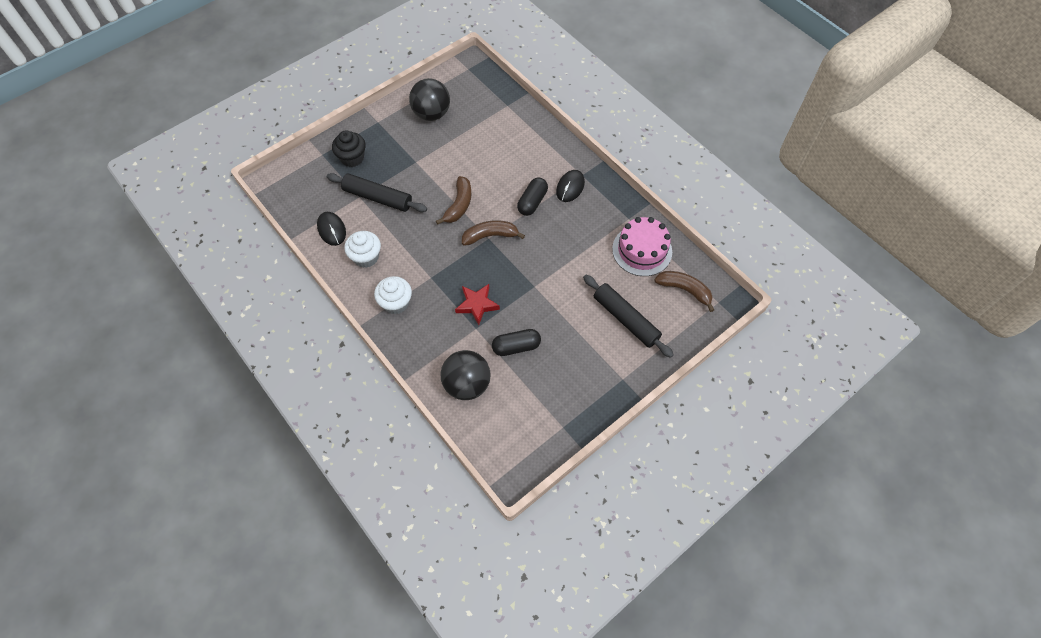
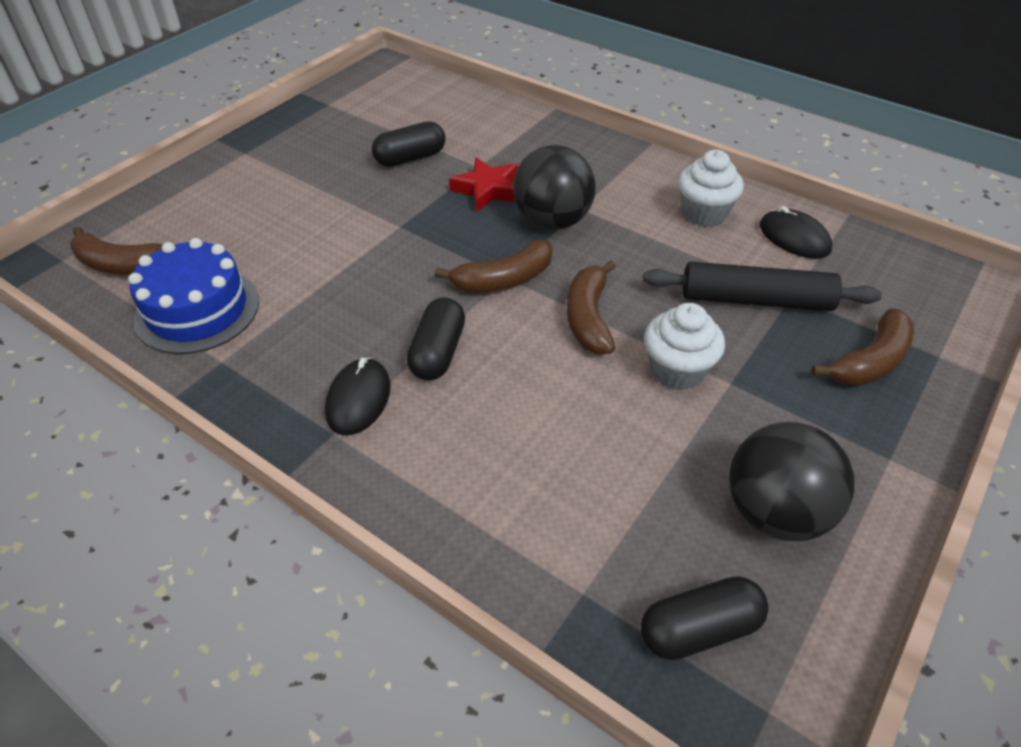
camera: 165 degrees right, 15 degrees down
(352, 158) = (870, 361): black cupcake -> brown banana
(396, 303) = (615, 172): white cupcake -> white cupcake (677, 370)
(467, 384) = (468, 117): black ball -> black ball (552, 221)
(476, 89) = (699, 629): none -> black capsule
(625, 319) = (237, 212): black rolling pin -> none
(642, 250) = (197, 310): pink cake -> blue cake

